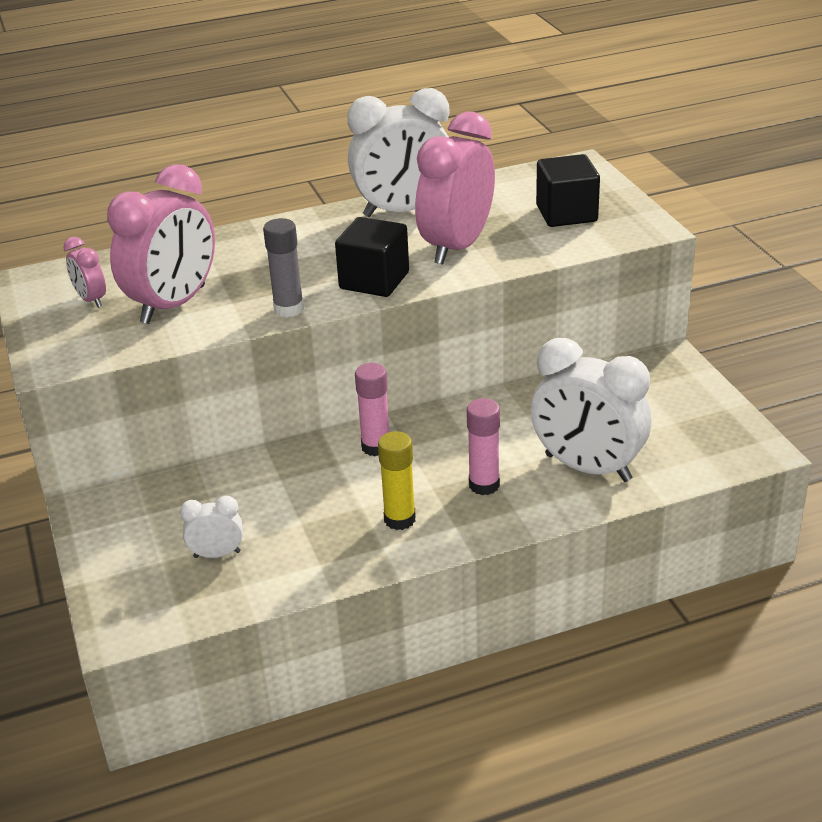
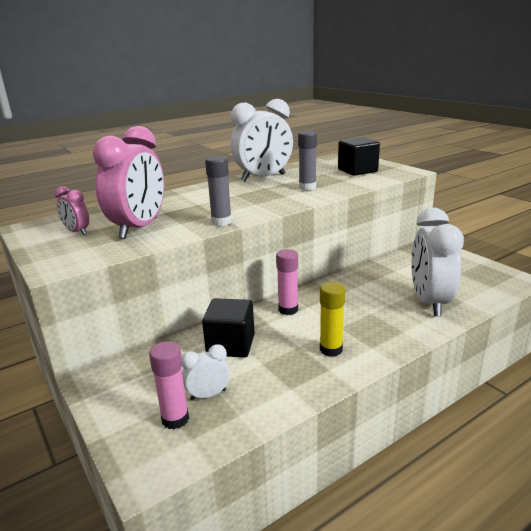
camera: 15 degrees left, 10 degrees down
(374, 281) = (268, 204): black cube -> black cube (231, 345)
(457, 247) = (307, 187): pink clock -> grey glue stick
(484, 485) = (373, 321): pink glue stick -> pink glue stick (175, 419)
(587, 468) = (429, 302): white clock -> white clock turned 75 degrees clockwise

